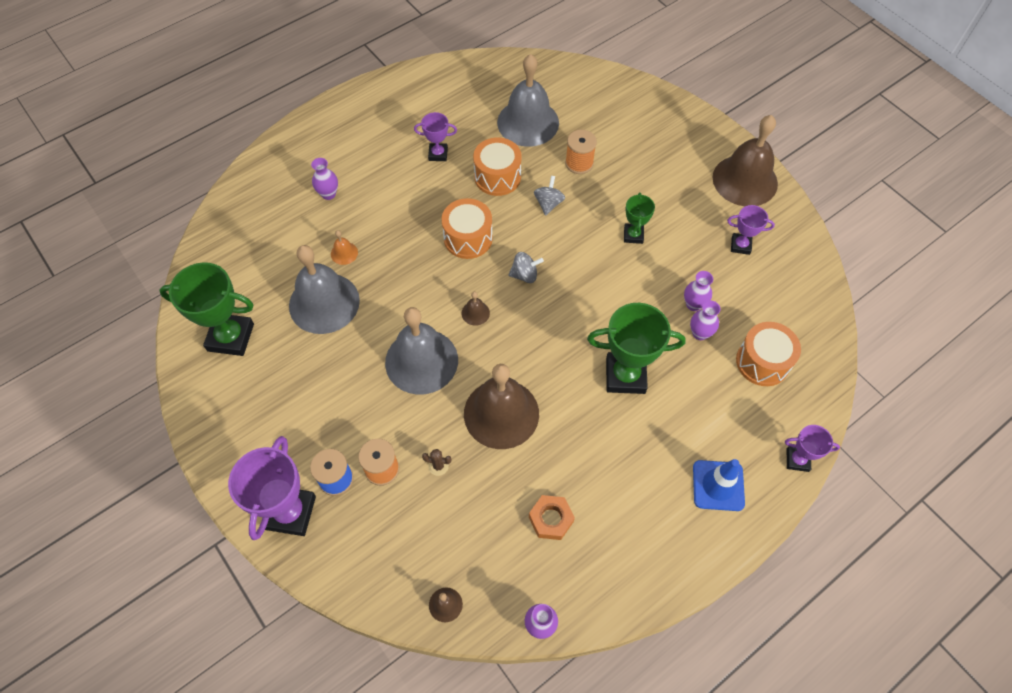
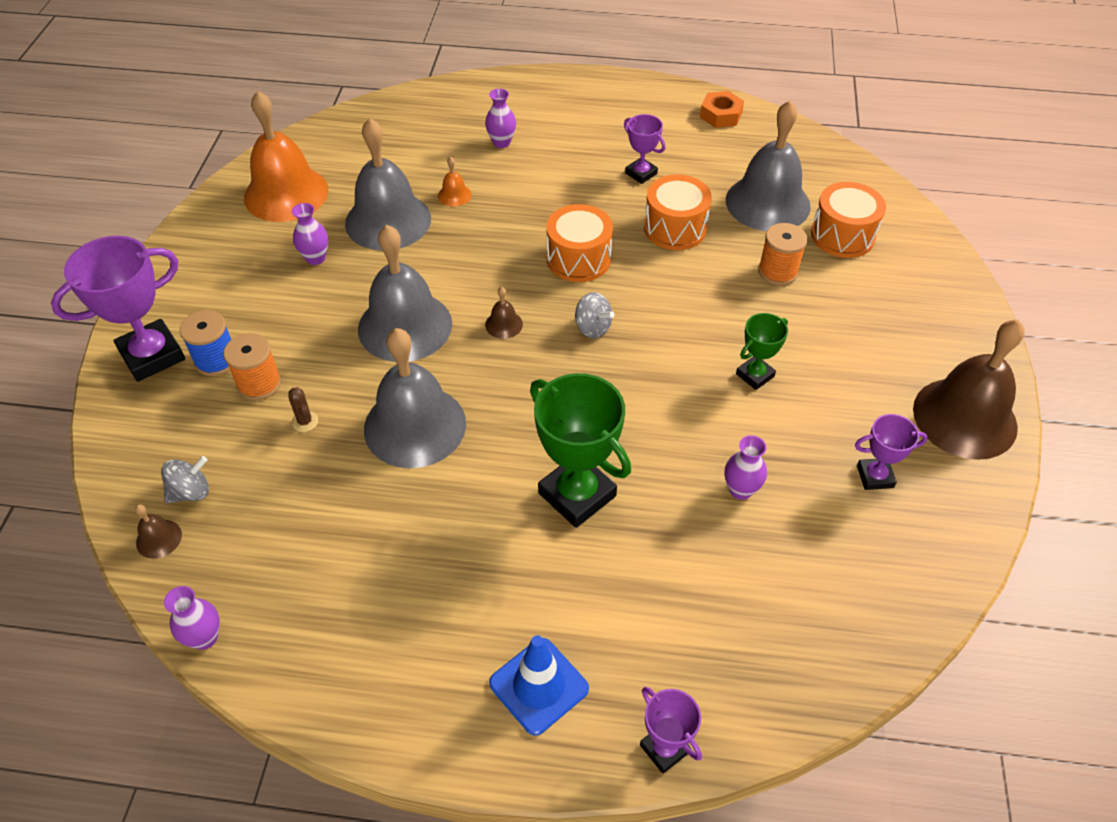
camera: 45 degrees right, 10 degrees down
(231, 337) = (286, 193): green trophy -> orange bell
(501, 413) = (415, 426): brown bell -> grey bell
(548, 203) = (698, 284): grey spinning top -> grey spinning top (191, 492)
(551, 519) = (336, 556): orange nut -> orange nut (720, 115)
(700, 333) = (712, 522): purple vase -> purple vase (315, 258)
(740, 245) = (875, 476): purple trophy -> purple trophy turned 60 degrees counterclockwise
(762, 362) = (752, 612): orange drum -> orange drum (842, 236)

